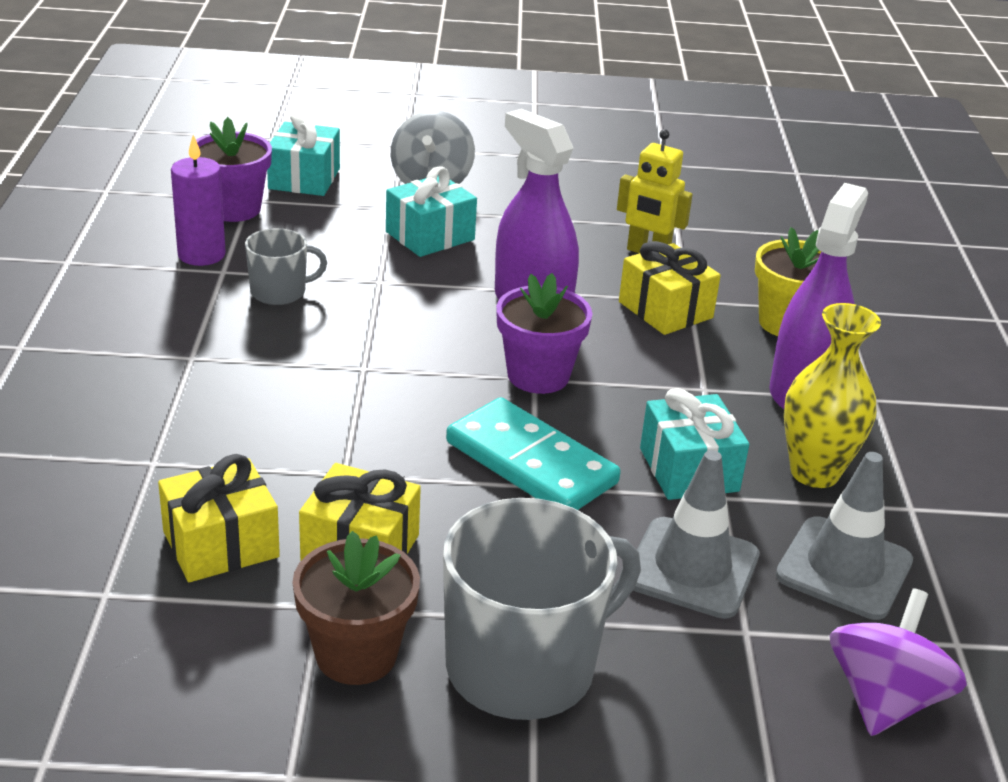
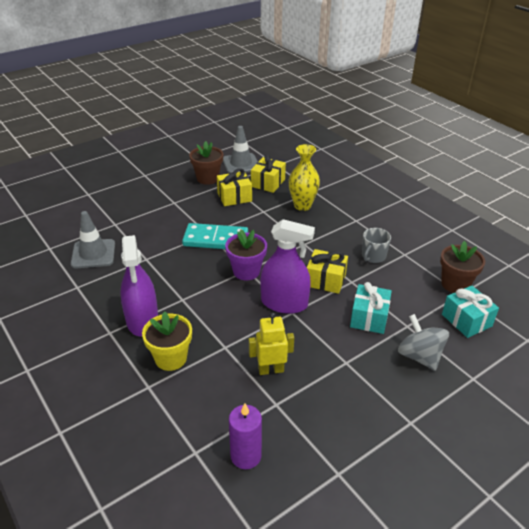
camera: 145 degrees right, 5 degrees up
(201, 255) = (423, 256): purple candle -> purple candle (246, 456)
(234, 209) = (455, 284): purple flower pot -> brown flower pot
(524, 667) = (167, 192): grey mug -> none
(665, 310) = (230, 333): yellow gift -> yellow gift (325, 280)
(688, 470) = (164, 262): turquoise gift -> none
(692, 568) = (141, 232): grey traffic cone -> grey traffic cone (241, 164)
(814, 472) = (119, 283): yellow vase -> yellow vase (302, 206)
(884, 699) = (68, 224): purple spinning top -> none

